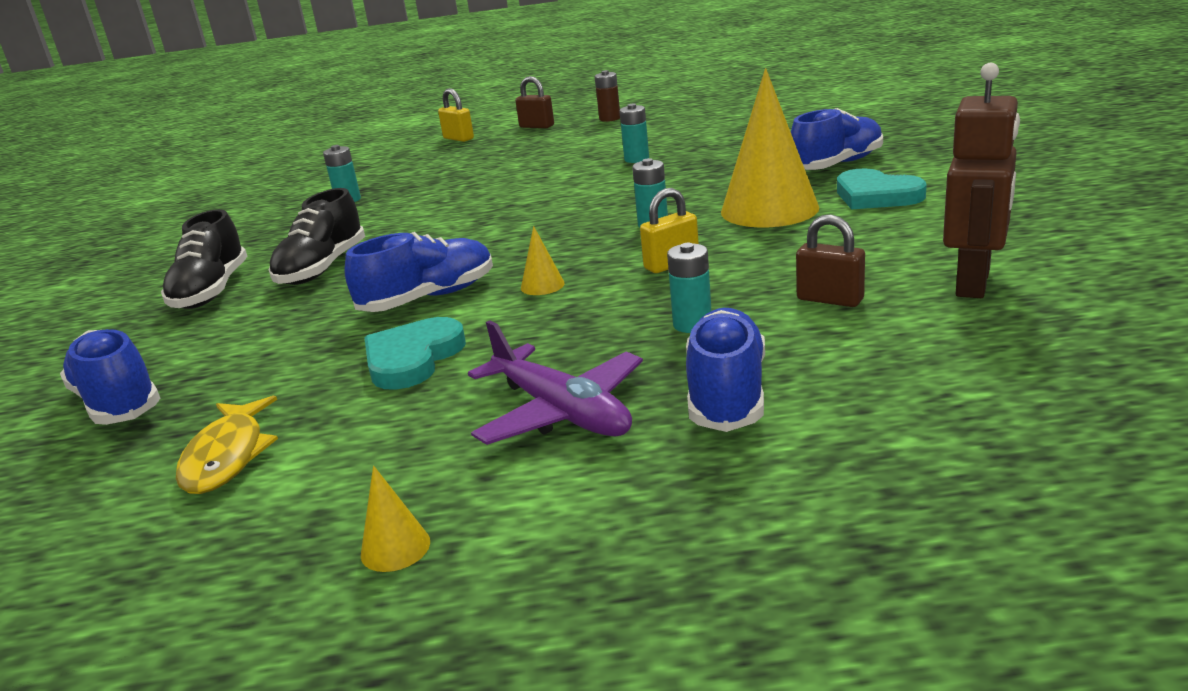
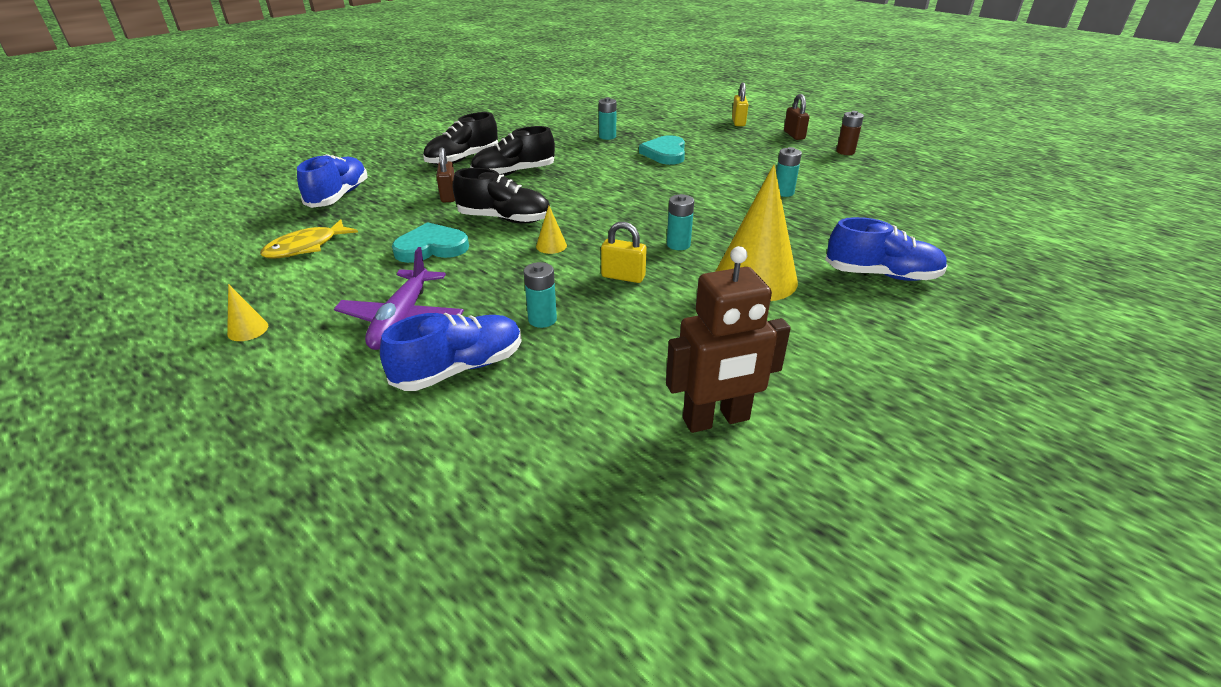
camera: 45 degrees right, 10 degrees up
(429, 298) = (505, 219): blue shoe -> black shoe
(830, 299) = (626, 360): brown padlock -> brown padlock (449, 196)
(876, 195) = (839, 315): turquoise heart -> turquoise heart (665, 153)

